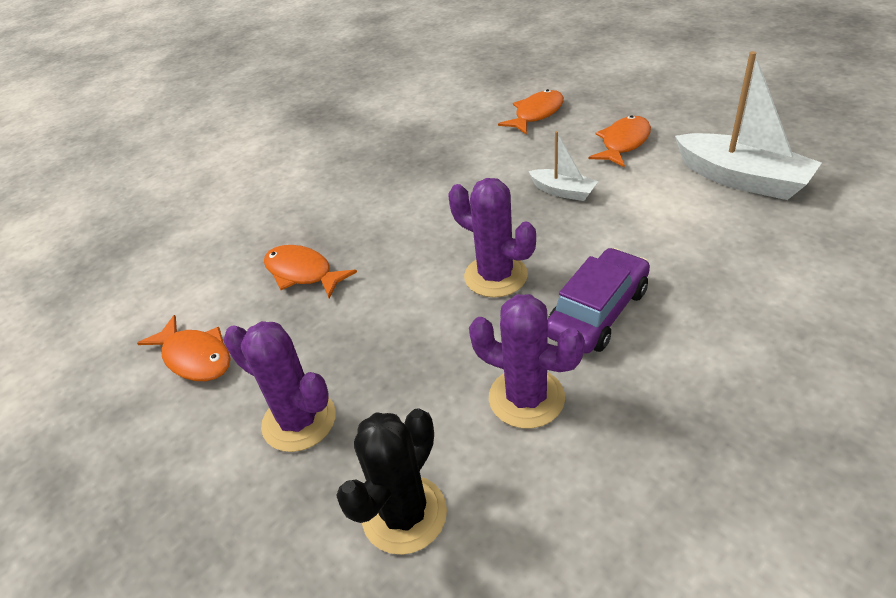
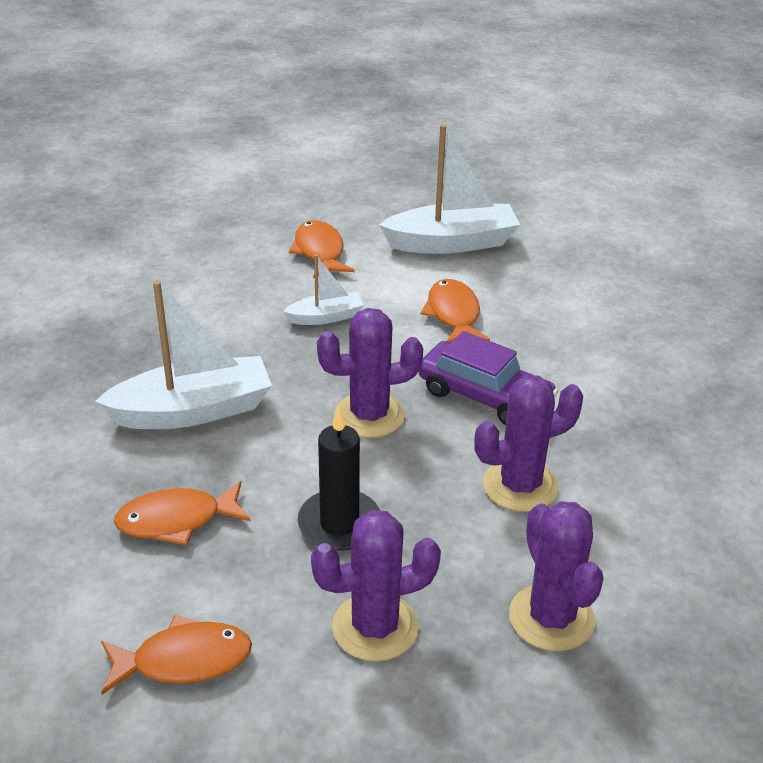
camera: 55 degrees left, 5 degrees down
(375, 337) = (339, 524): none -> black candle
(400, 211) = (193, 410): none -> white boat
(404, 514) = (551, 618): black cactus -> purple cactus
(536, 114) = (197, 257): orange fish -> orange fish (453, 314)
(597, 312) = (484, 396): purple car -> purple car turned 135 degrees clockwise

